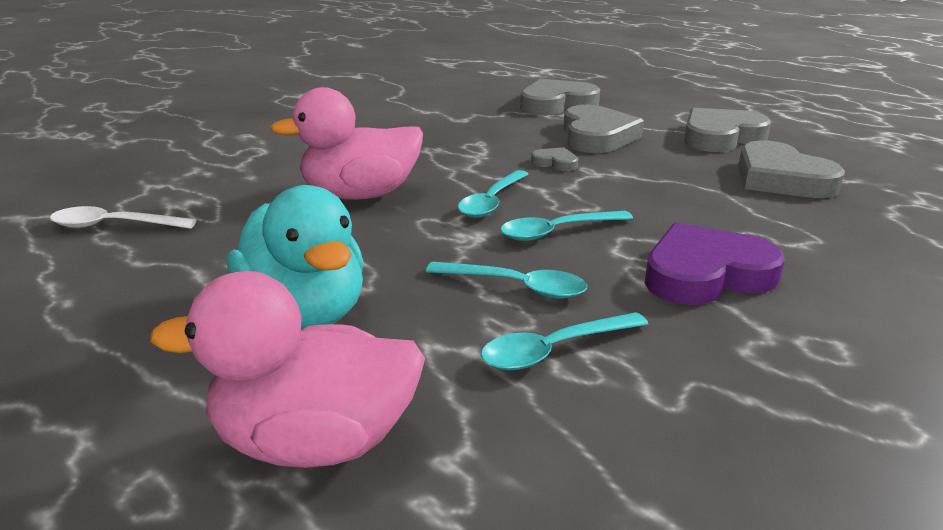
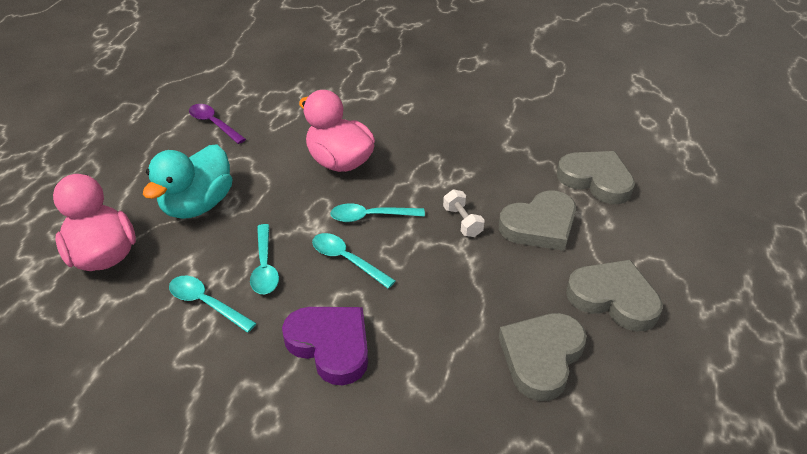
camera: 60 degrees right, 15 degrees up
(114, 225) = (245, 104): white spoon -> none
(115, 258) = (214, 124): none -> purple spoon
(555, 163) = (462, 222): grey heart -> white dumbbell

